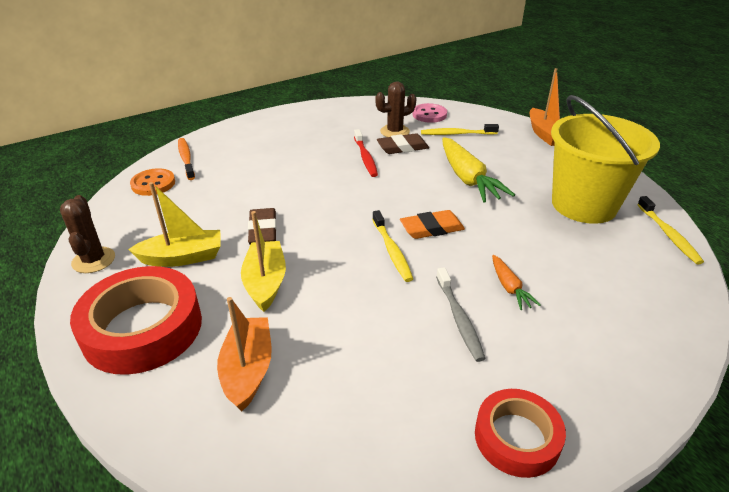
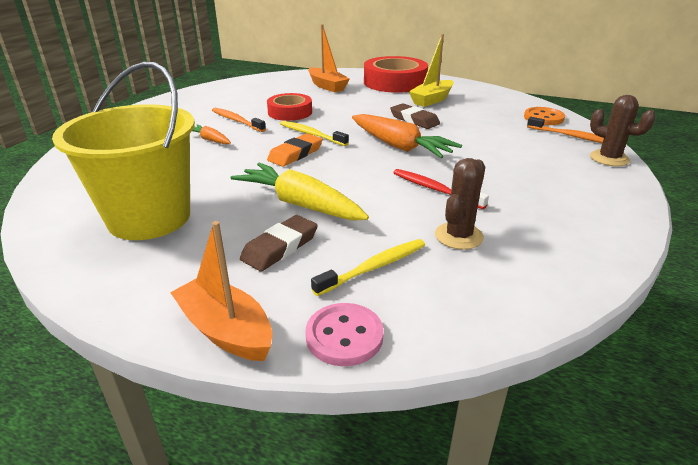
camera: 145 degrees right, 5 degrees down
(93, 260) = (472, 88): brown cactus -> brown cactus (609, 158)
(265, 282) = (367, 104): yellow boat -> none
(332, 201) = (399, 146): none -> orange carrot
(402, 147) = (416, 216): brown eraser -> brown eraser (280, 247)
(429, 114) = (461, 294): pink button -> pink button (344, 336)
(459, 318) = (236, 121): grey toothbrush -> orange toothbrush
(517, 438) = (186, 100): red tape -> red tape (290, 112)
(668, 235) = (51, 215): yellow toothbrush -> none

